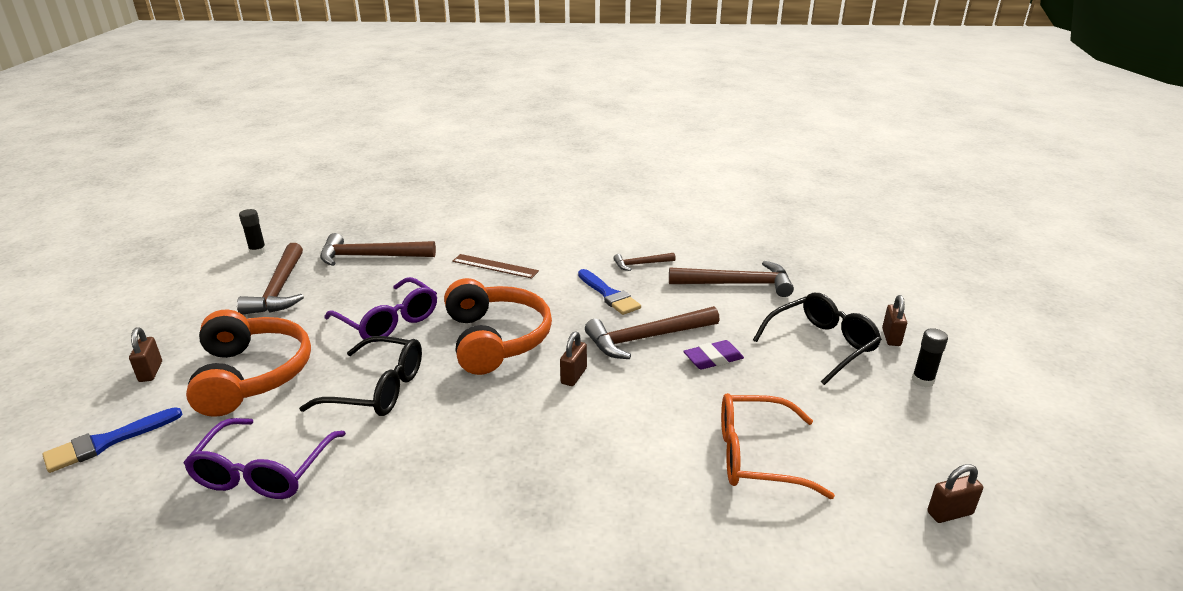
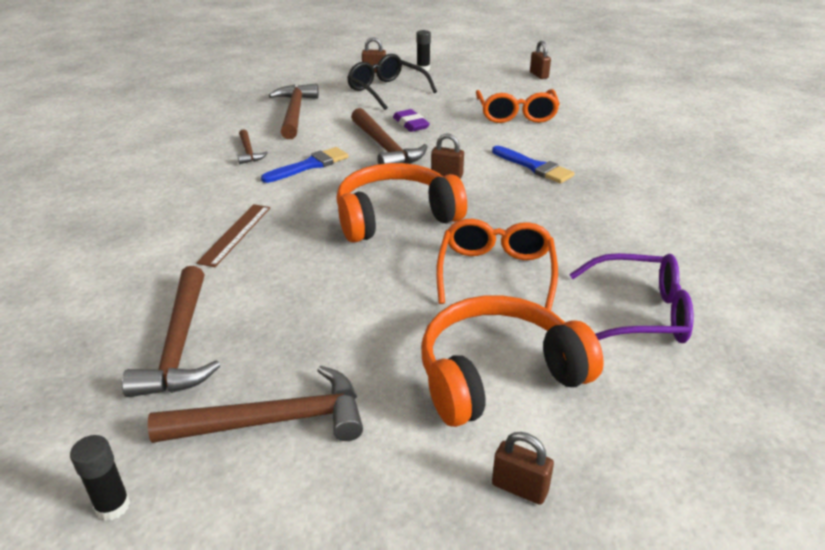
camera: 95 degrees left, 5 degrees up
(107, 442) = (666, 461): blue brush -> blue brush (534, 167)
(151, 372) = (519, 488): brown padlock -> brown padlock turned 45 degrees clockwise
(378, 389) = (496, 272): black glasses -> orange glasses
(389, 321) = (365, 291): purple glasses -> none

